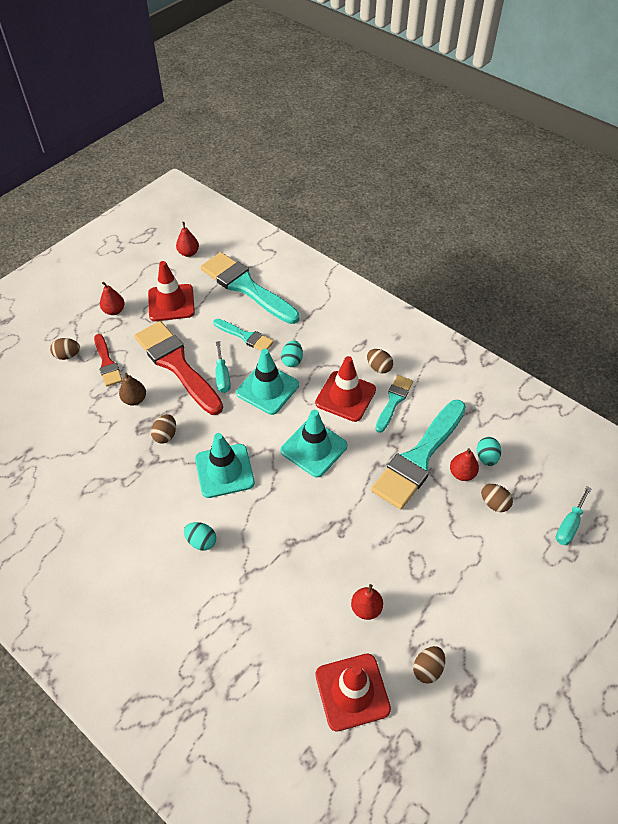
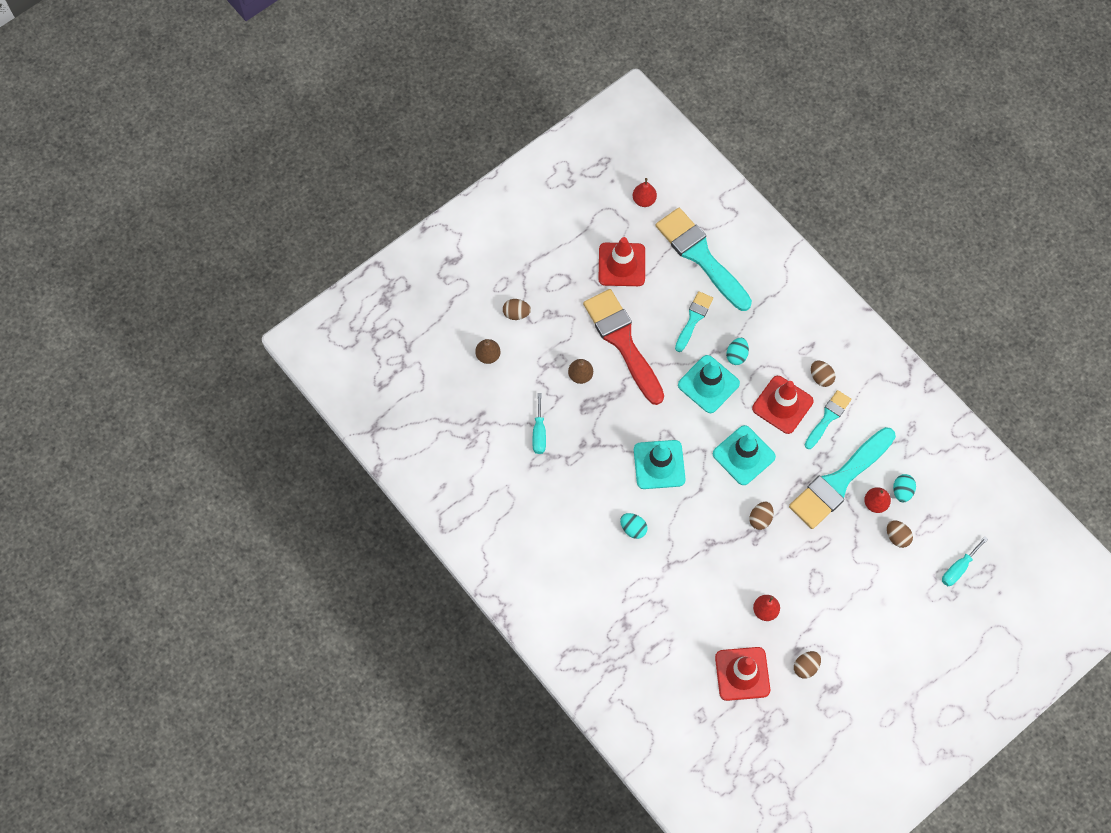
camera: 10 degrees right, 15 degrees up
(37, 395) = (488, 355): none -> brown pear
(107, 363) = (555, 329): red brush -> none
(114, 311) = (563, 265): red pear -> none
(165, 435) = (608, 419): brown egg -> brown egg (760, 519)
(222, 376) = (666, 362): turquoise screwdriver -> turquoise screwdriver (539, 433)
(245, 336) = (693, 319): turquoise brush -> turquoise brush turned 105 degrees counterclockwise

